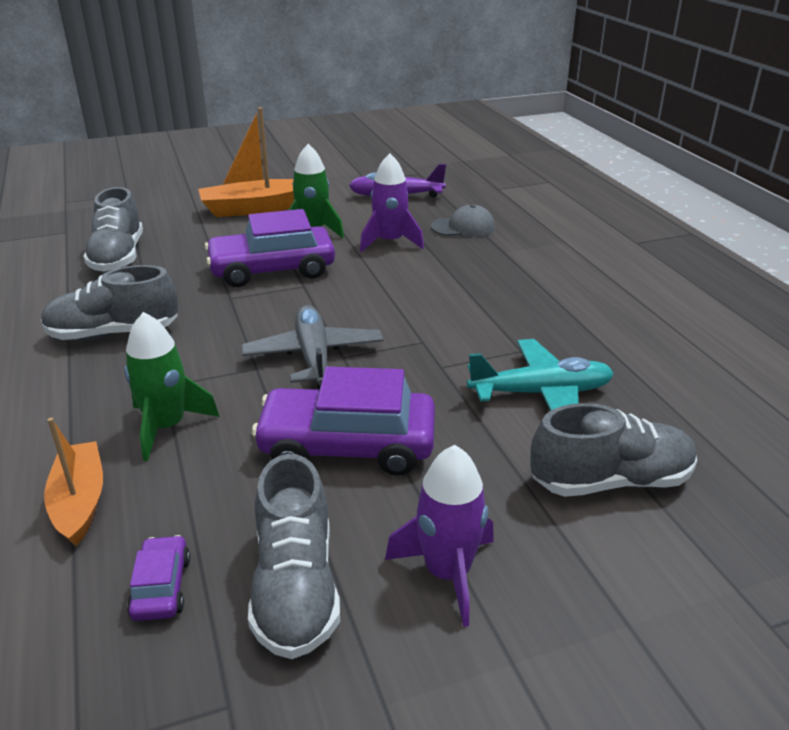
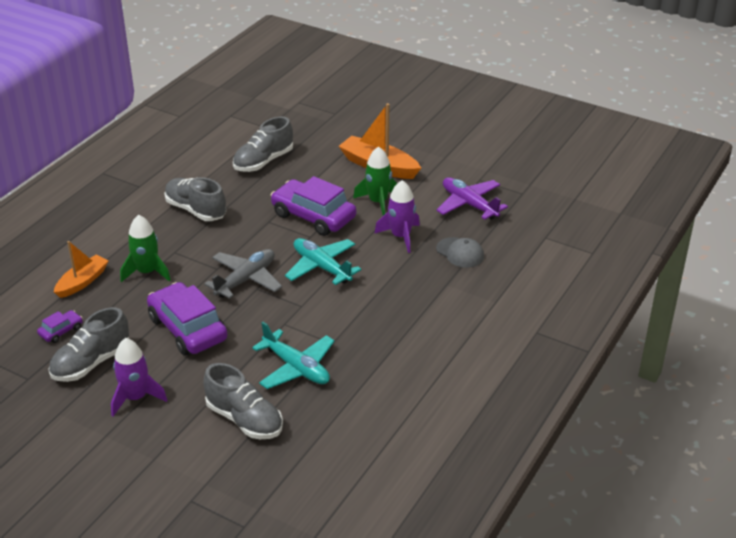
camera: 50 degrees right, 5 degrees up
(371, 301) = (322, 267): none -> turquoise plane

